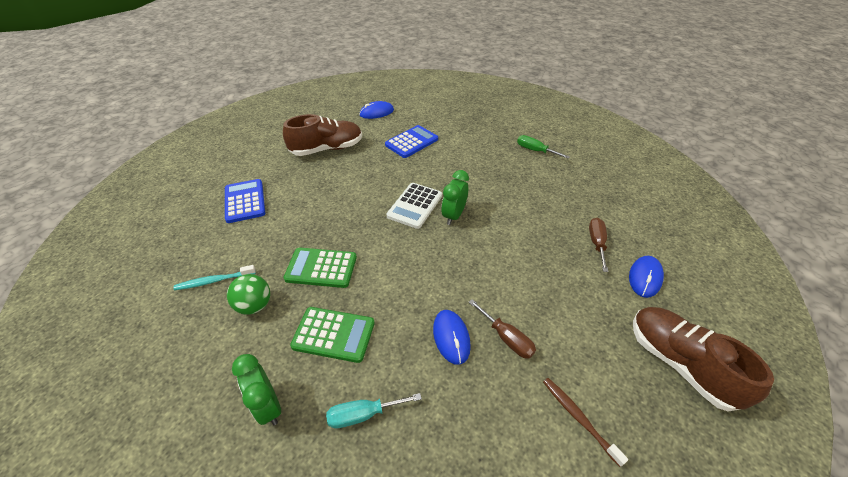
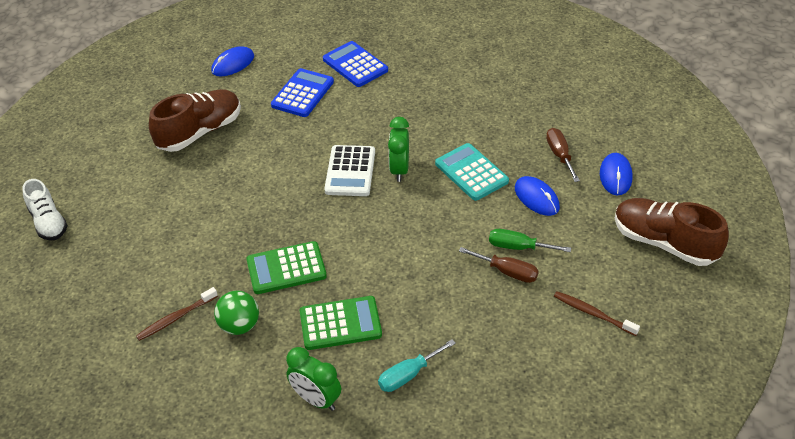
camera: 20 degrees left, 0 degrees up
(189, 180) = (48, 222): none -> white shoe
(214, 281) = (175, 318): turquoise toothbrush -> brown toothbrush
(245, 201) = (142, 226): blue calculator -> blue calculator (355, 65)
(451, 337) = (455, 288): blue mouse -> blue mouse (536, 198)
(512, 235) = (471, 172): none -> turquoise calculator
(535, 150) = (456, 65): green screwdriver -> green screwdriver (518, 247)

